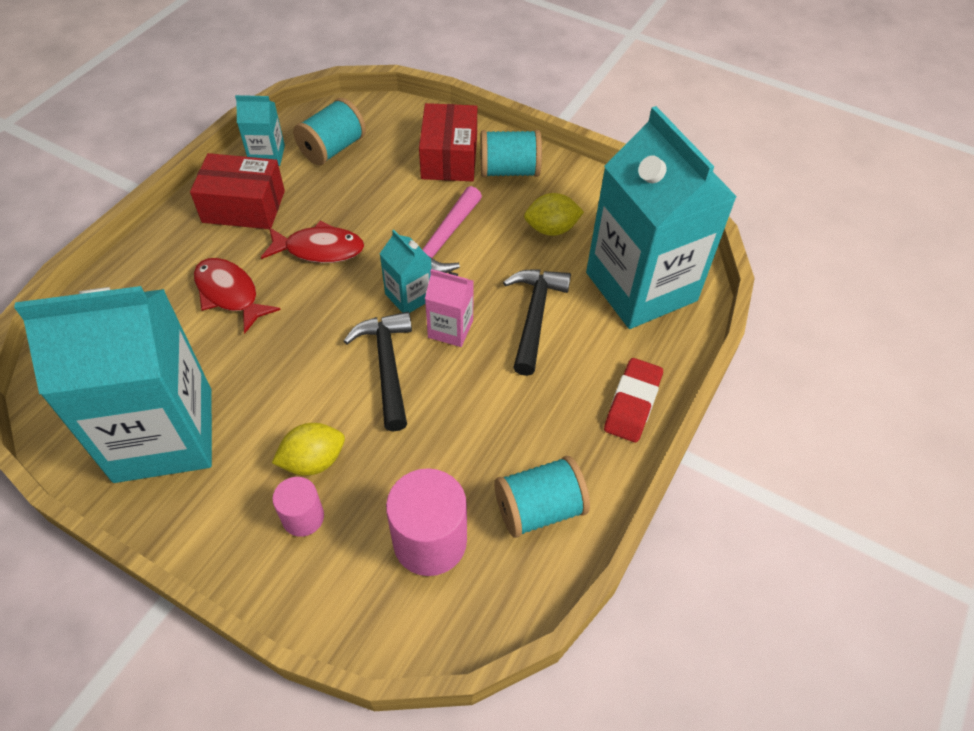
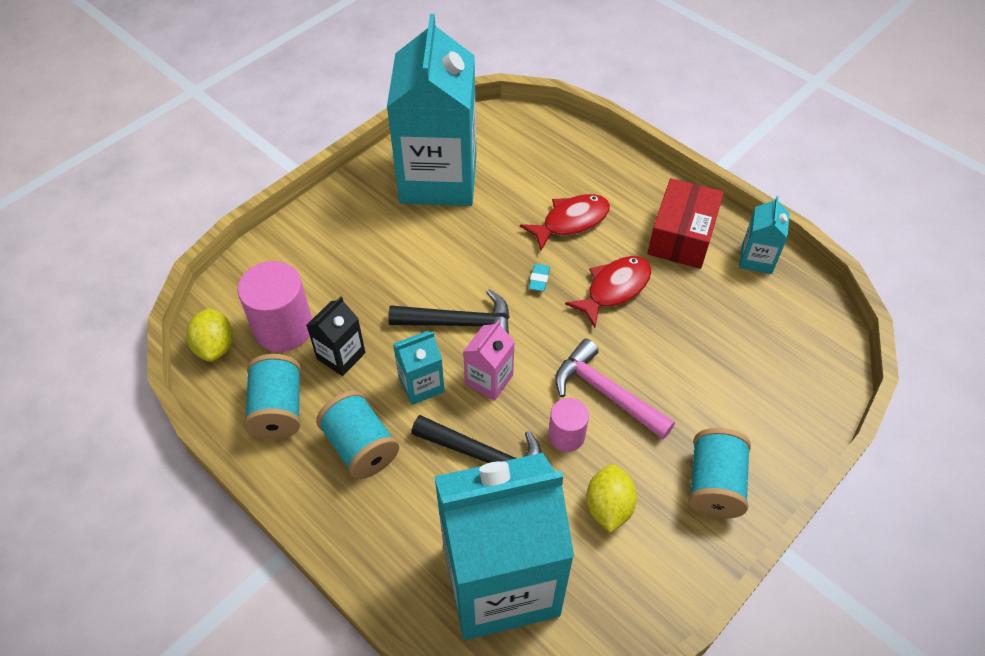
camera: 105 degrees right, 0 degrees up
(303, 517) = (336, 253): pink cylinder -> pink cylinder (566, 435)
(313, 461) = (382, 263): yellow lemon -> yellow lemon (215, 346)
(316, 309) = (539, 279): none -> turquoise eraser
(319, 249) = (614, 289): red fish -> red fish turned 150 degrees counterclockwise
(333, 148) = (764, 315): turquoise spool -> turquoise spool (361, 447)
(409, 296) = (537, 352): turquoise carton -> turquoise carton (421, 384)
(449, 157) = (742, 425): red box -> none
(454, 467) = (341, 356): none -> black carton
(632, 403) = (353, 519): red eraser -> none

